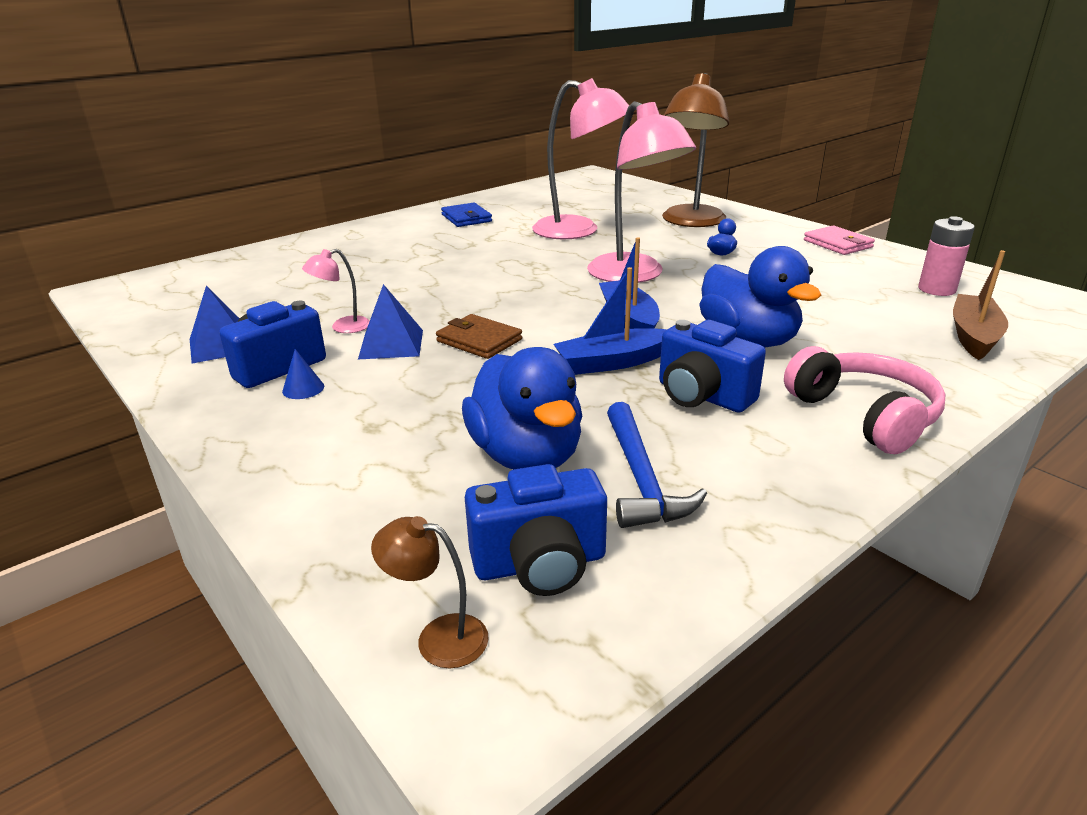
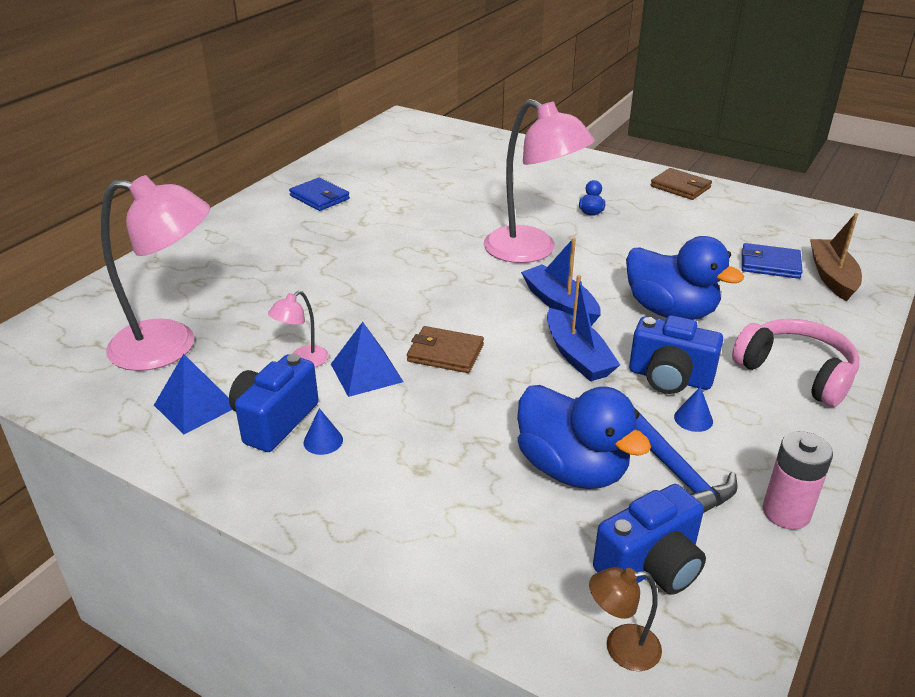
camera: 20 degrees left, 5 degrees up
(579, 230) = (444, 200): pink lamp -> pink lamp (170, 346)
(613, 362) = (577, 356): blue boat -> blue boat turned 75 degrees counterclockwise
(690, 222) = (540, 175): brown lamp -> none
(702, 436) = (693, 419): none -> blue cone
(837, 244) = (680, 187): pink wallet -> brown wallet
(900, 316) = (770, 264): none -> blue wallet
(936, 289) = (782, 230): pink battery -> pink battery (786, 512)

